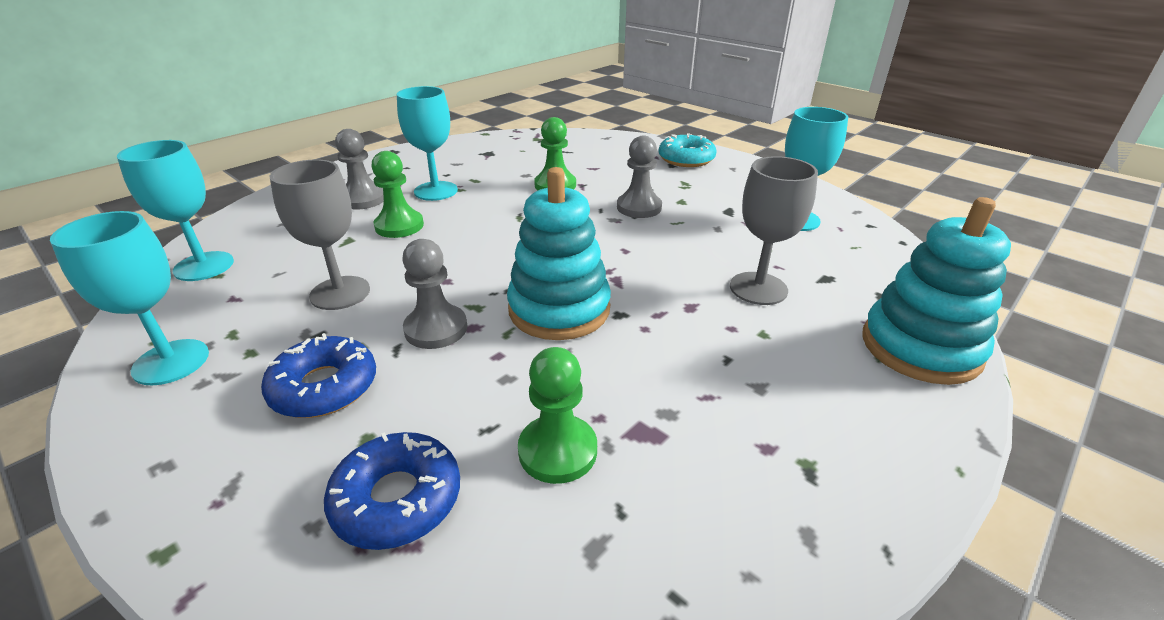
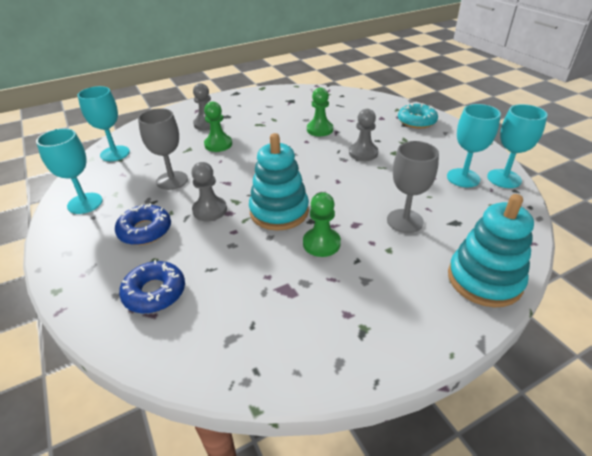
camera: 20 degrees right, 5 degrees up
(436, 191) = (248, 124): turquoise goblet -> turquoise goblet (504, 178)
(557, 451) = (237, 288): green pawn -> green pawn (321, 243)

